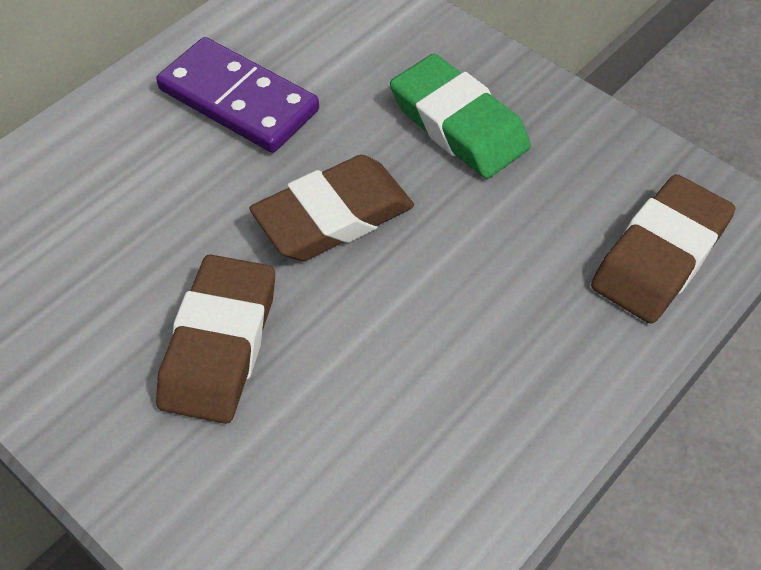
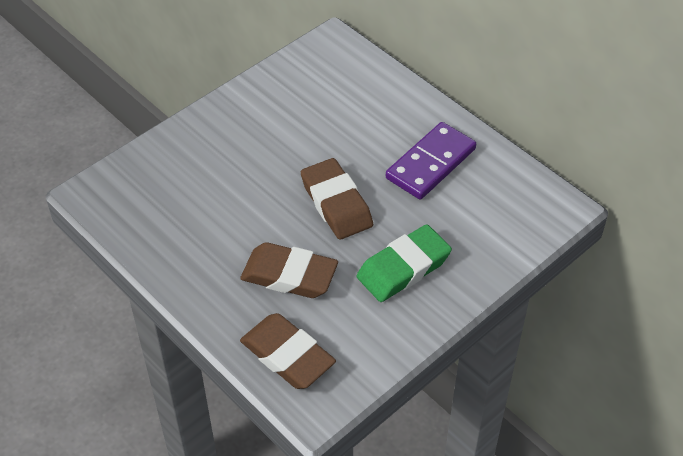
camera: 95 degrees right, 5 degrees down
(220, 344) = (259, 156): brown eraser -> brown eraser (289, 275)

